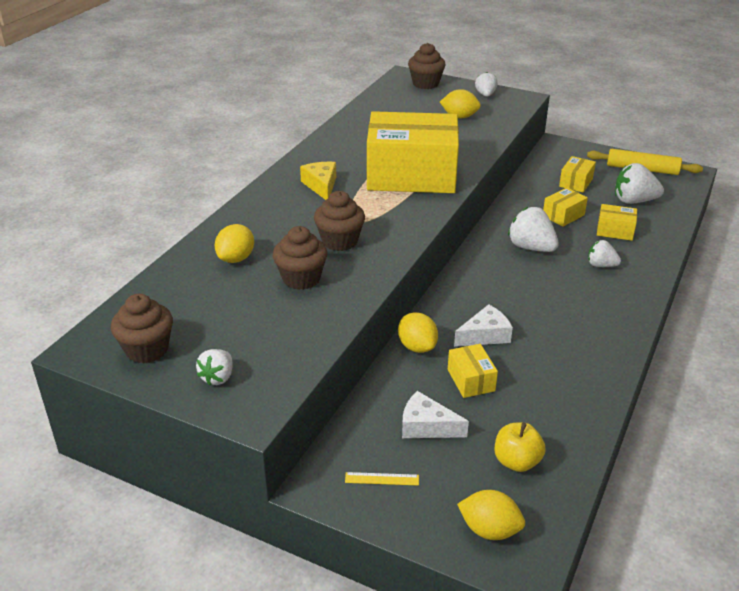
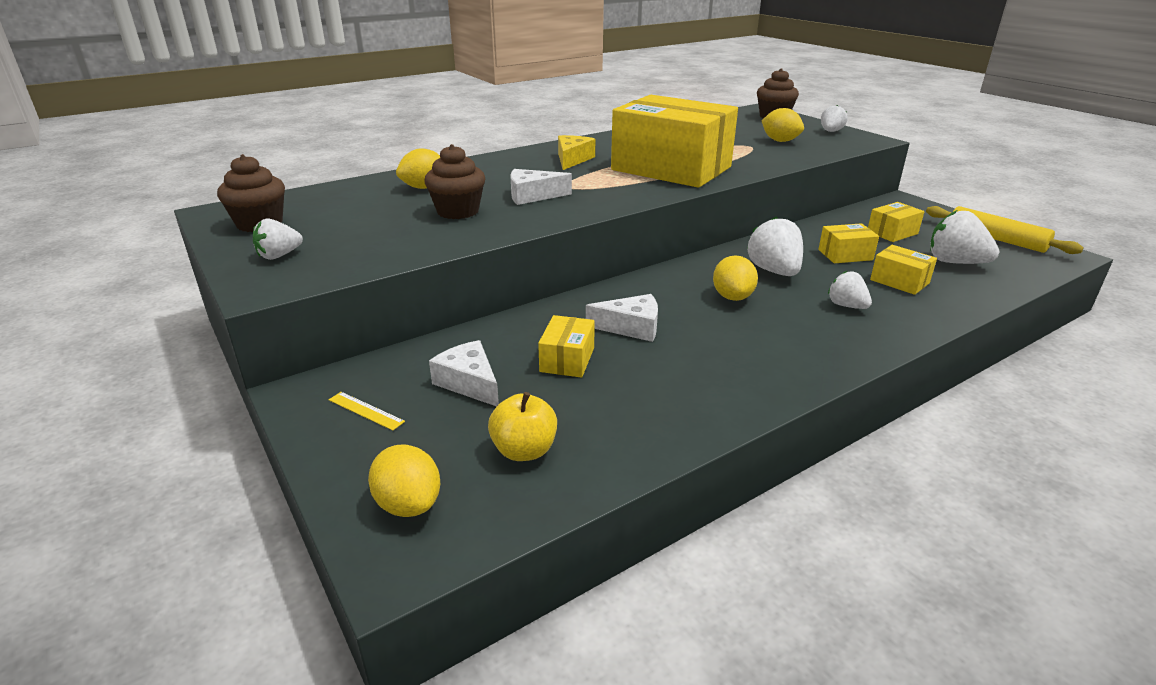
camera: 30 degrees right, 5 degrees down
(340, 241) = (532, 196): brown cupcake -> white cheese
(417, 347) = (546, 316): yellow lemon -> yellow lemon (732, 297)

